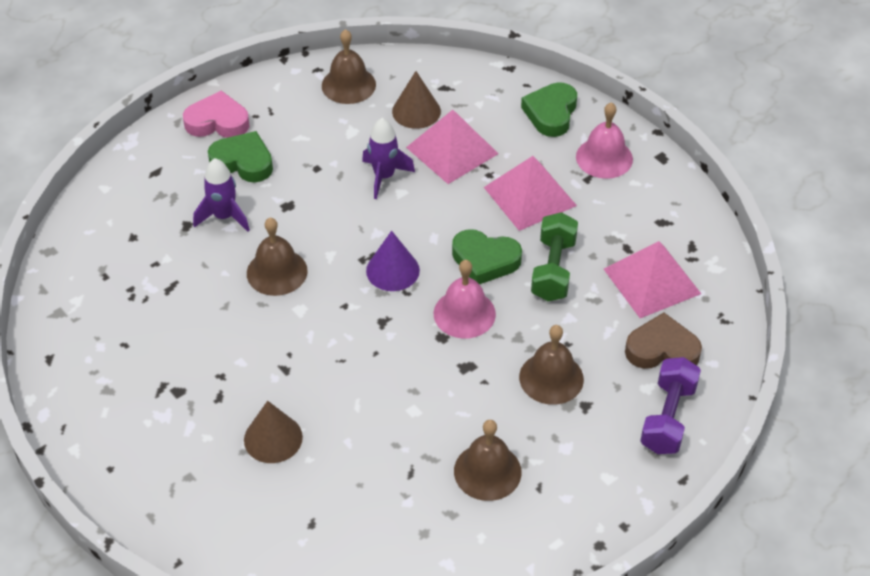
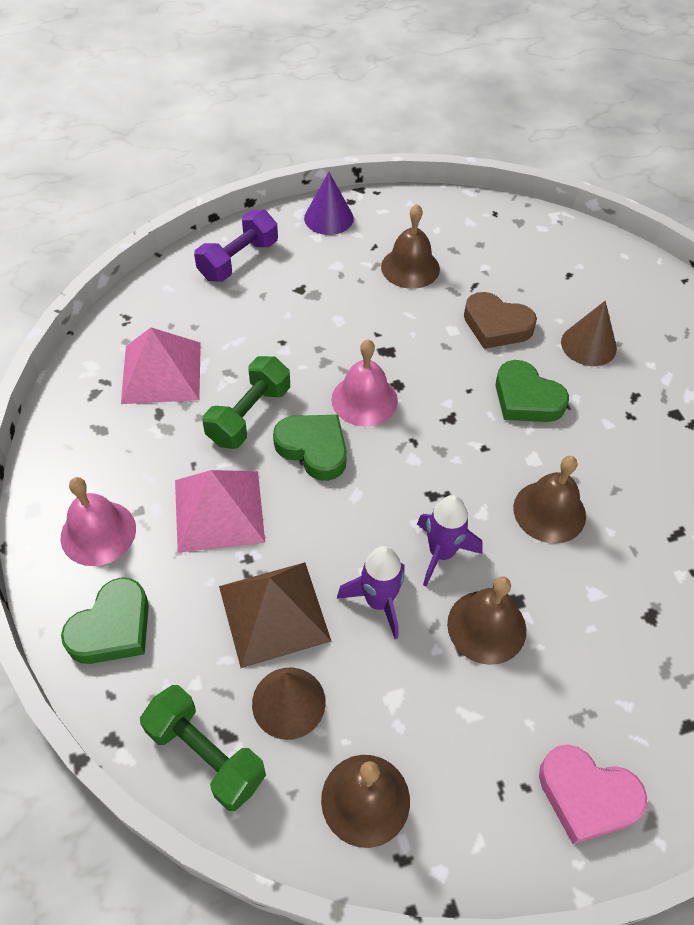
camera: 160 degrees left, 5 degrees up
(224, 217) = (600, 611): purple rocket -> purple rocket (441, 553)
(243, 162) = (560, 698): green heart -> green heart (526, 398)
(392, 270) = (418, 470): purple cone -> purple cone (328, 218)
(451, 77) = (206, 755): none -> green dumbbell
(452, 150) = (274, 613): pink pyramid -> brown pyramid
(551, 378) = (315, 318): brown bell -> brown bell (486, 626)
(662, 349) = (201, 310): brown heart -> brown heart (496, 325)

